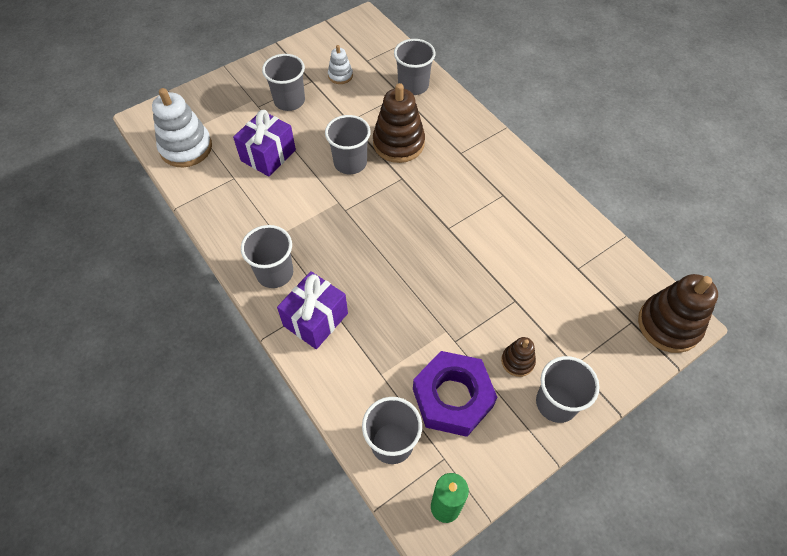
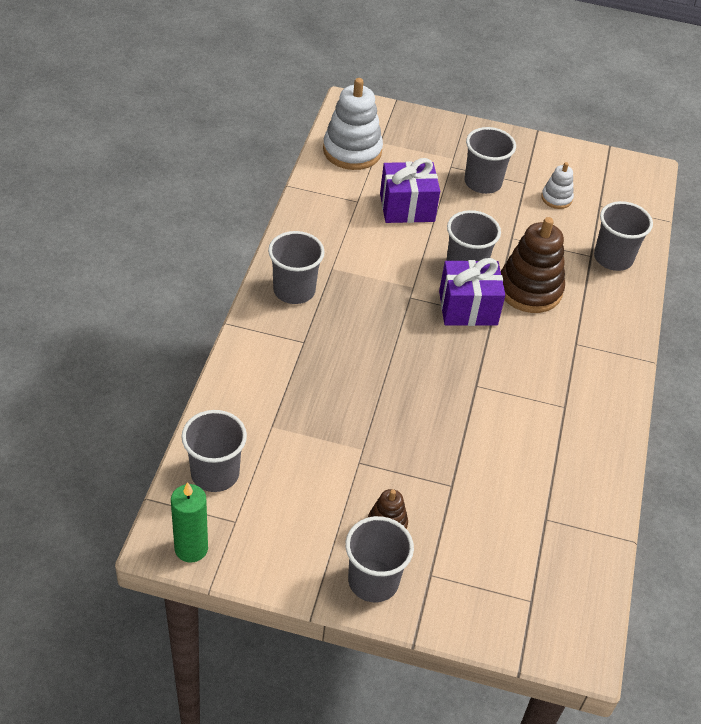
camera: 45 degrees right, 10 degrees down
(315, 319) = (278, 347): purple gift -> purple gift (468, 308)
(452, 398) = (299, 493): purple nut -> none
(669, 325) = (562, 637): brown stacking toy -> none

